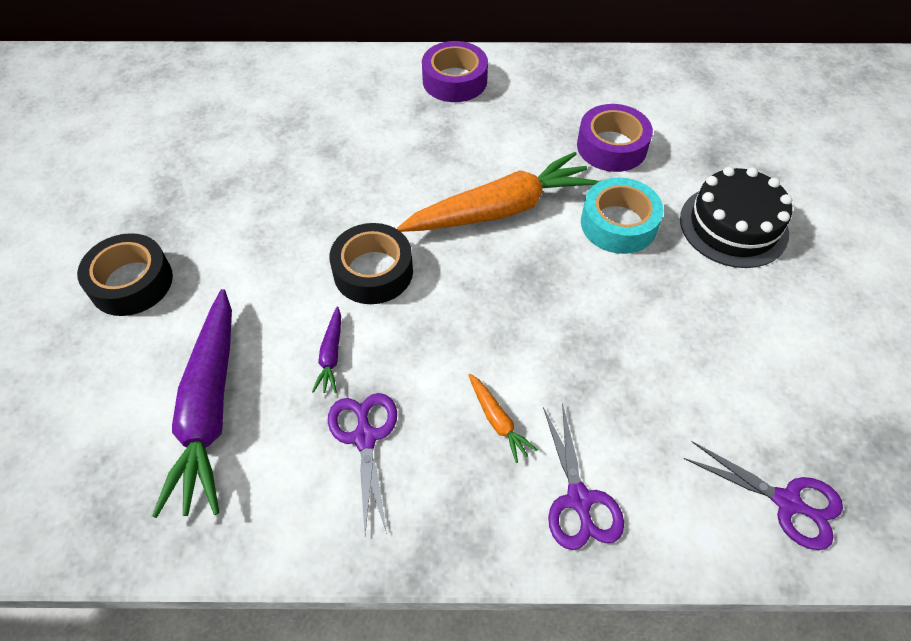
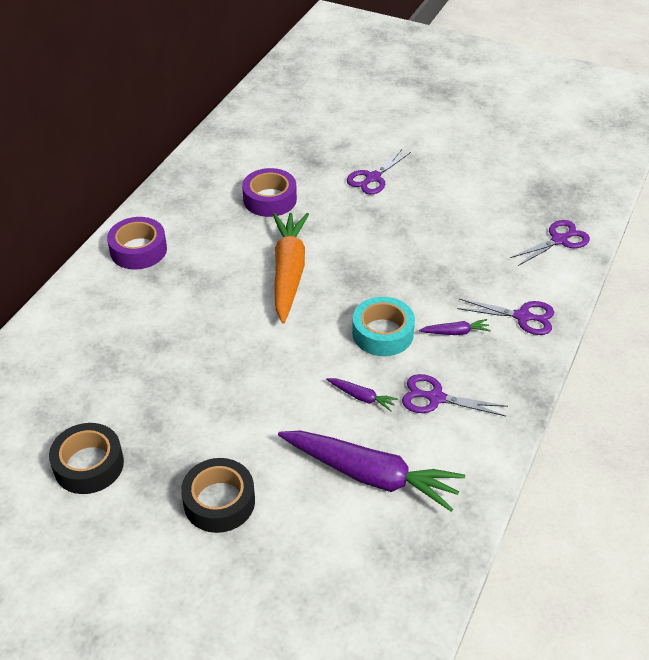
camera: 65 degrees left, 10 degrees down
(373, 271) = (301, 354): black tape -> black tape (89, 465)
(498, 421) = (455, 332): orange carrot -> purple carrot
(618, 224) = (339, 223): turquoise tape -> turquoise tape (382, 333)
(733, 226) = (373, 178): black cake -> purple scissors

